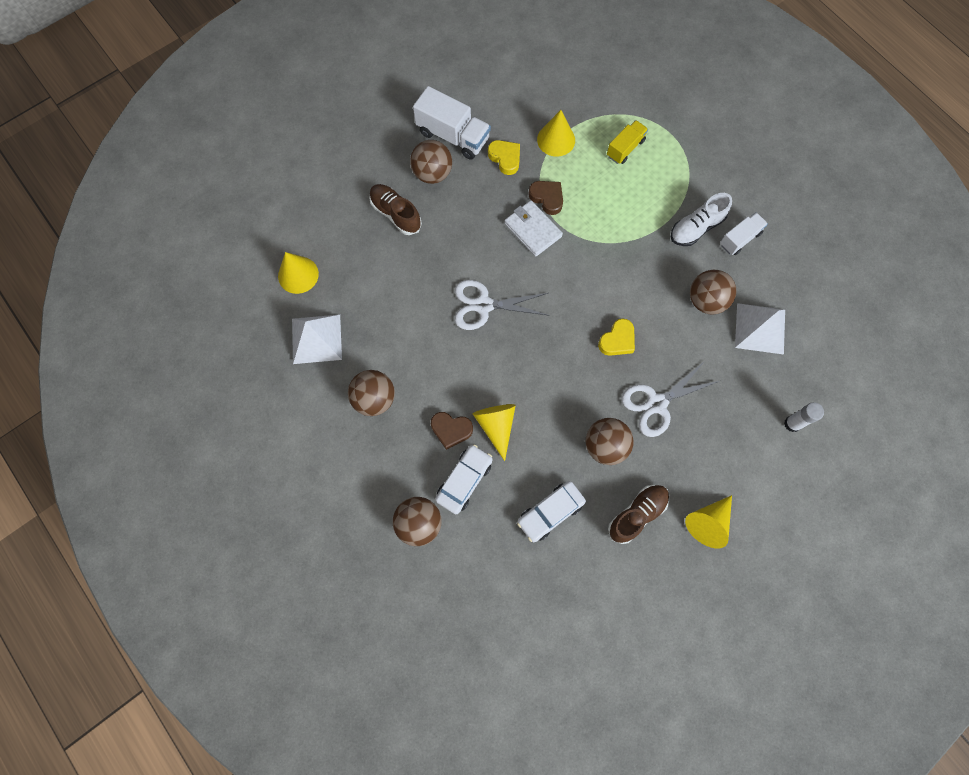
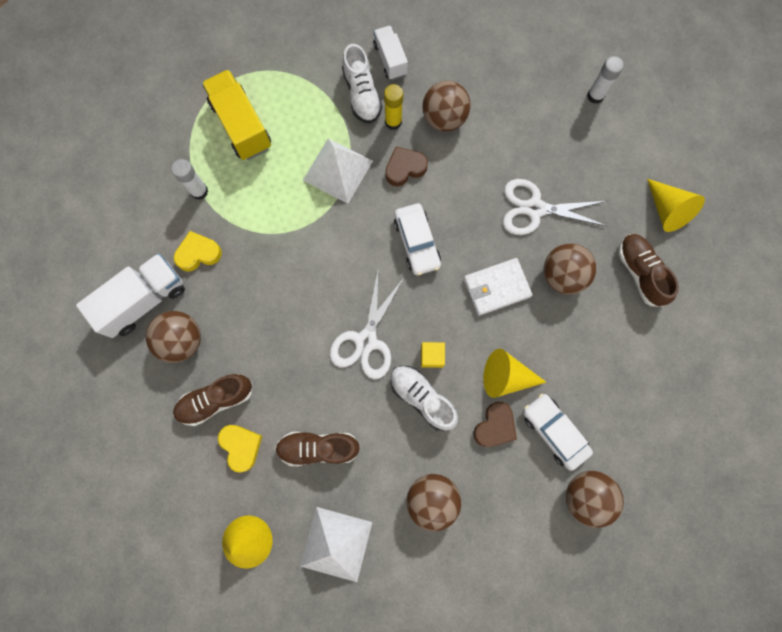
camera: 70 degrees left, 5 degrees up
(385, 300) = (318, 448): none -> brown shoe
(453, 364) = (422, 398): none -> white shoe
(491, 360) = (432, 356): none -> yellow cube
(532, 230) = (298, 257): white wallet -> white wallet (496, 287)
(547, 198) = (266, 227): brown heart -> brown heart (405, 168)
(550, 512) = (613, 355): white car -> white car (416, 242)
(556, 139) = (199, 191): yellow cone -> white glue stick
(617, 340) = (455, 220): yellow heart -> yellow heart (241, 446)
(625, 148) = (241, 125): yellow truck -> yellow truck, size x1.64
(657, 403) = (535, 209): white scissors -> white scissors turned 105 degrees clockwise
(683, 261) = (393, 122): none -> yellow glue stick
(760, 328) = (491, 82): white pyramid -> white pyramid (337, 170)

